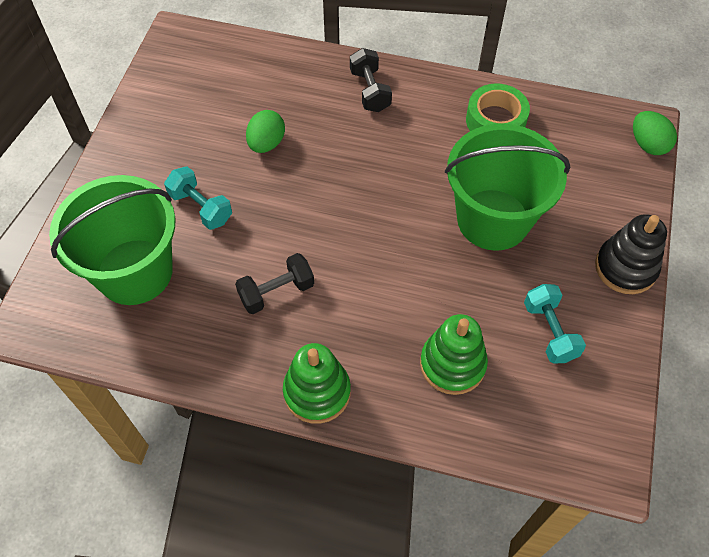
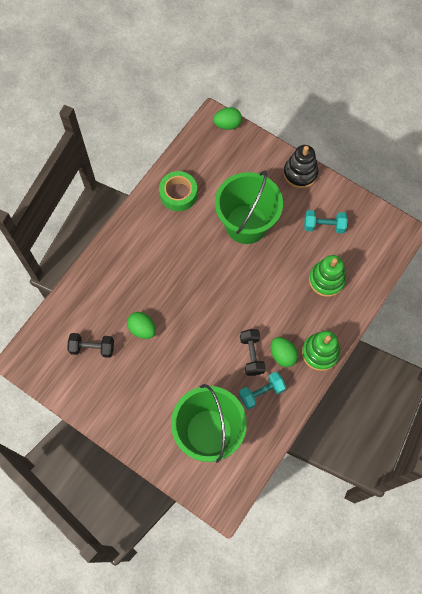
camera: 70 degrees left, 10 degrees up
(201, 207) = (176, 381): turquoise dumbbell -> turquoise dumbbell (261, 392)
(292, 336) = (282, 355): none -> green egg
(370, 91) = (125, 255): black dumbbell -> black dumbbell (92, 348)

